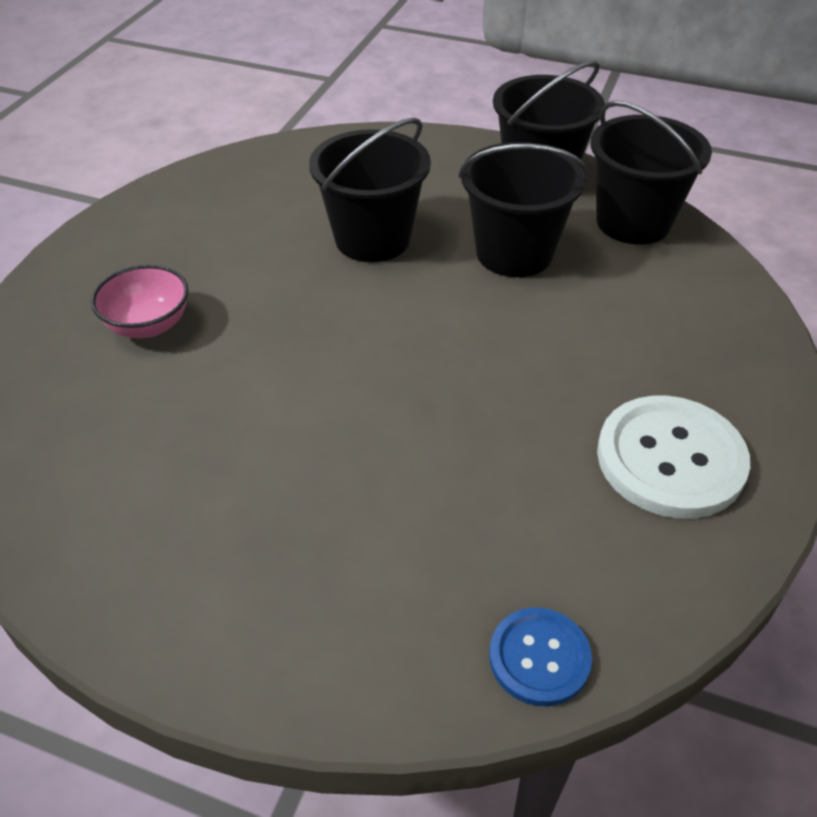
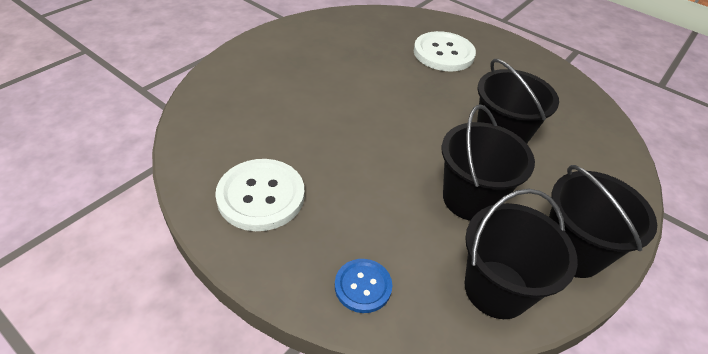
camera: 105 degrees right, 0 degrees up
(148, 325) = (443, 53): pink bowl -> white button
(539, 658) = (197, 110): blue button -> blue button (363, 286)

